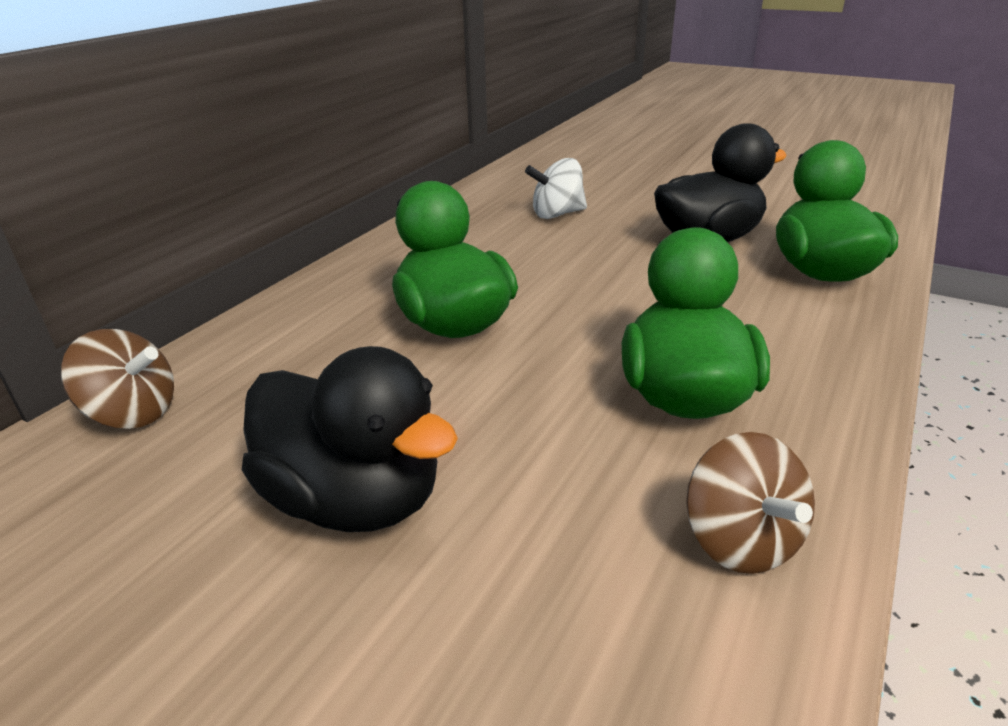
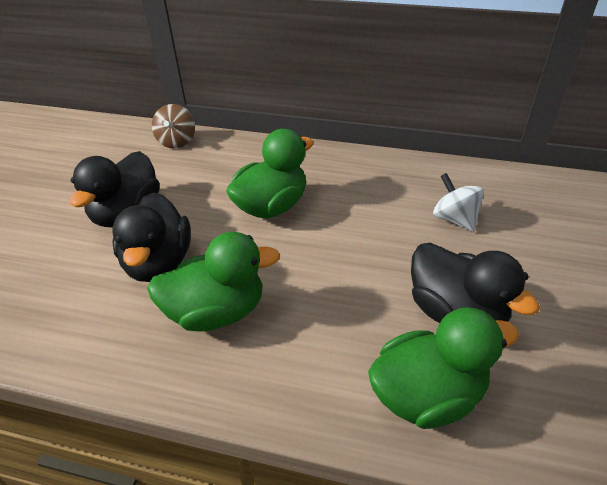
camera: 75 degrees right, 10 degrees up
(543, 454) = (159, 263): none -> black duck
(740, 540) = (100, 340): brown spinning top -> none

